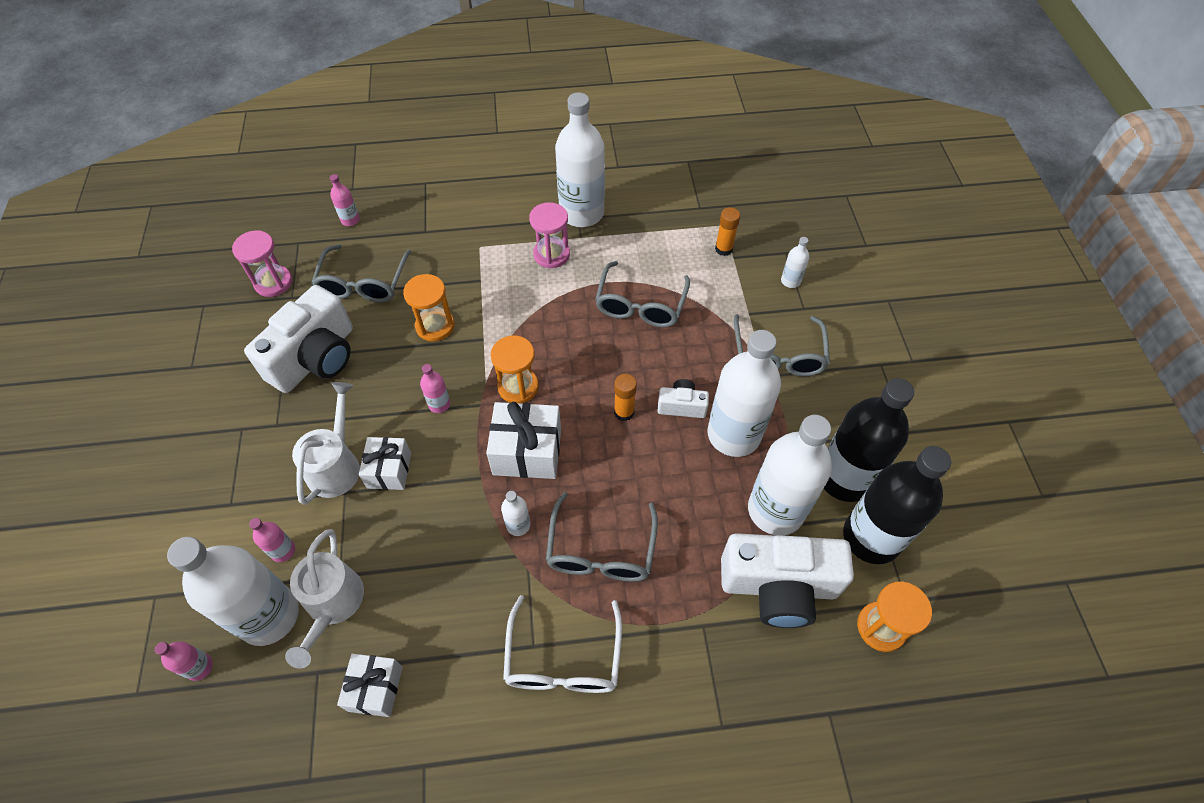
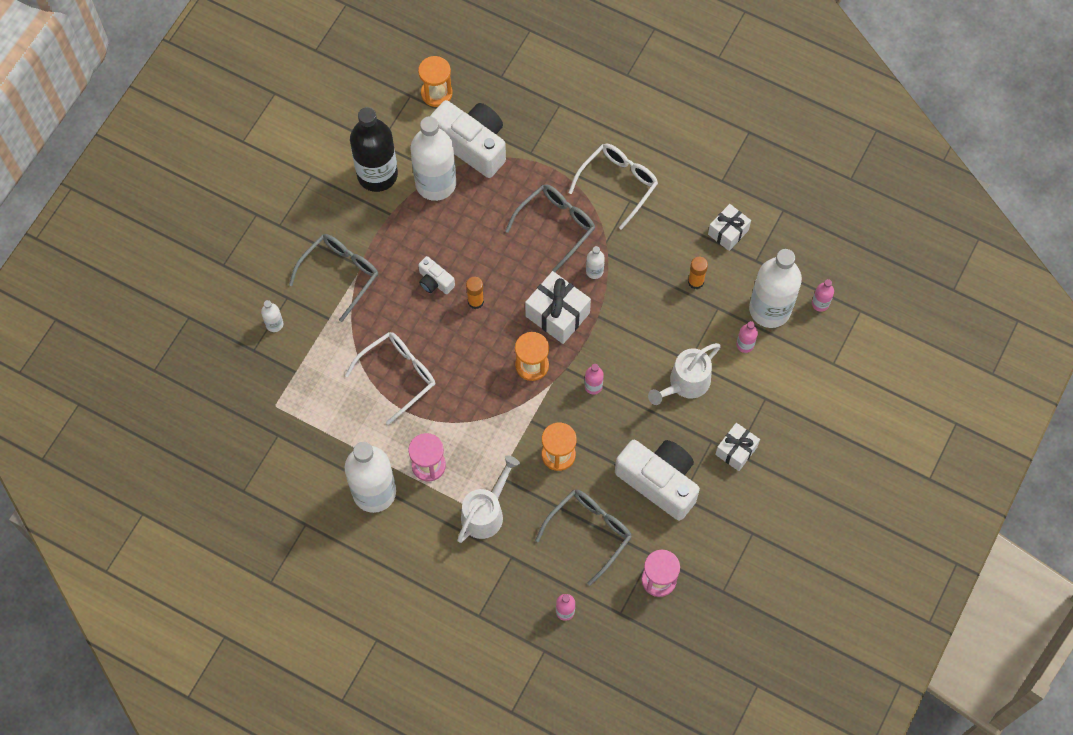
camera: 145 degrees left, 10 degrees up
(316, 358) = (659, 482): white camera -> white camera turned 60 degrees clockwise
(333, 605) = (730, 292): white watering can -> white watering can (486, 512)
(389, 470) = (653, 358): white gift -> white gift (736, 450)
(640, 305) = (398, 375): grey glasses -> white glasses
(723, 249) = (296, 383): orange glue stick -> orange glue stick (695, 282)
(734, 434) = (418, 242): white bottle -> none
(871, 537) = (396, 135): black bottle -> none

